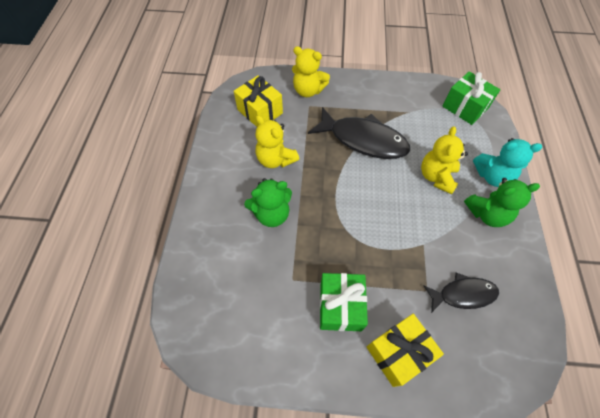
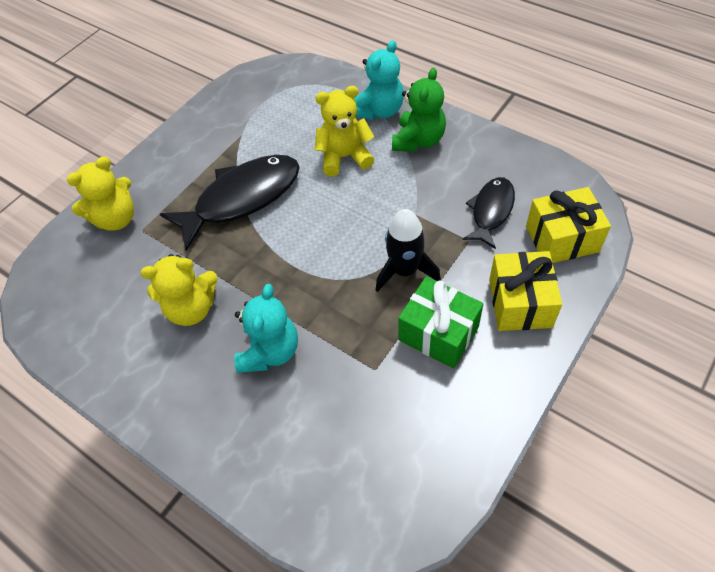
camera: 55 degrees left, 5 degrees down
(260, 111) = (98, 292): yellow gift -> yellow gift (562, 239)
(271, 214) = (270, 351): green teddy bear -> turquoise teddy bear
(374, 260) = (405, 271): none -> black rocket
(436, 177) = (344, 157): yellow teddy bear -> yellow teddy bear turned 120 degrees clockwise
(465, 107) = (278, 83): green gift -> none

